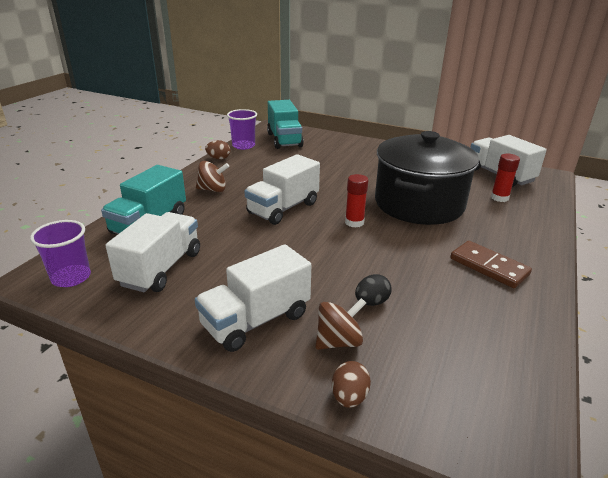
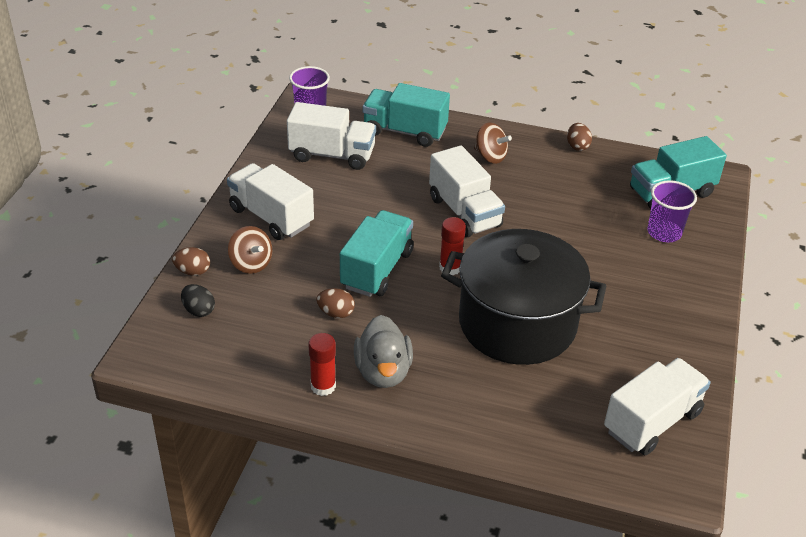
camera: 80 degrees right, 10 degrees up
(213, 190) = (490, 156): brown spinning top -> brown spinning top turned 45 degrees counterclockwise
(243, 146) = (629, 159): purple cup -> purple cup (664, 233)
(283, 208) = (464, 212): white truck -> white truck turned 150 degrees counterclockwise
(354, 258) = (377, 269): none -> turquoise truck
(371, 302) = (305, 282): black egg -> black egg (198, 310)
(417, 286) = (336, 313): none -> brown egg
(488, 267) = (383, 372): brown domino -> grey duck
(499, 198) = (567, 409): red glue stick -> red glue stick (323, 386)

